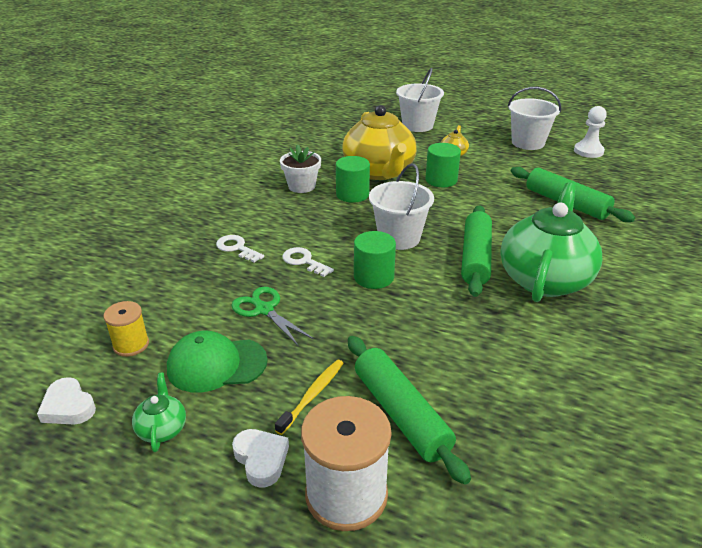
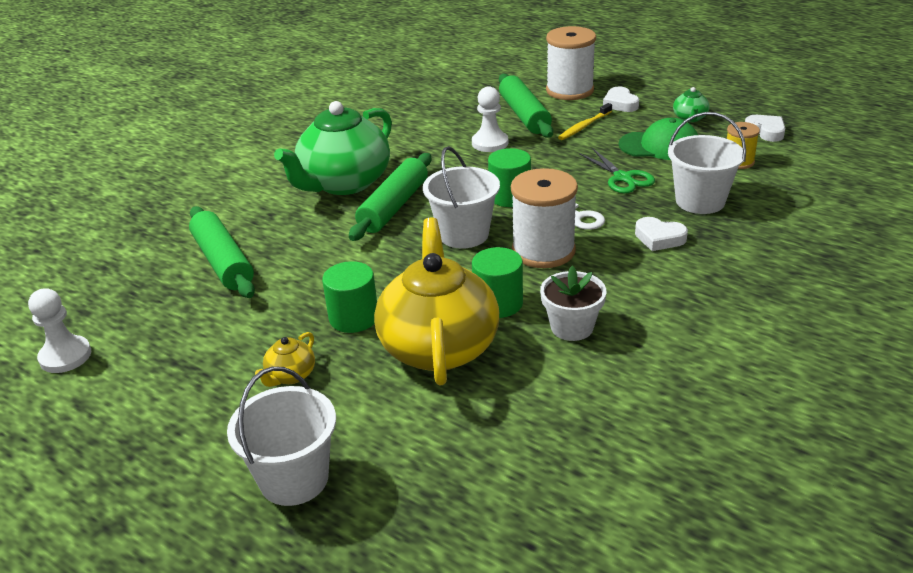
camera: 165 degrees left, 0 degrees up
(237, 248) = (659, 238): white key -> white heart
(330, 230) = (543, 251): none -> white spool
(425, 350) = (490, 143): none -> white pawn
(528, 143) = (136, 391): white bucket -> white bucket (700, 201)

